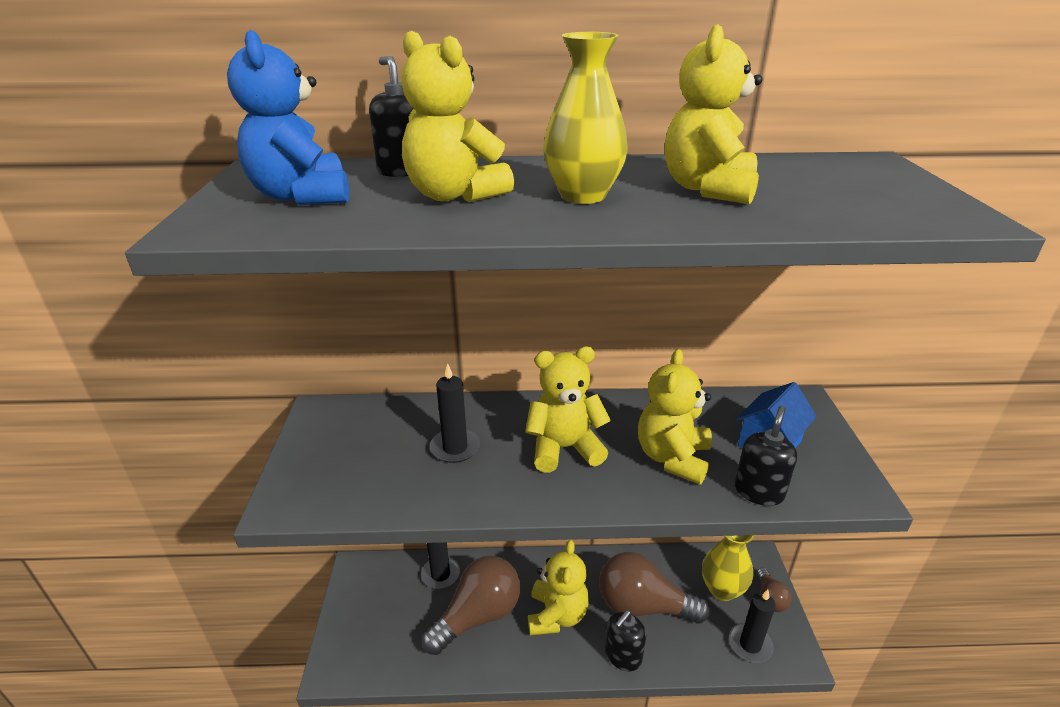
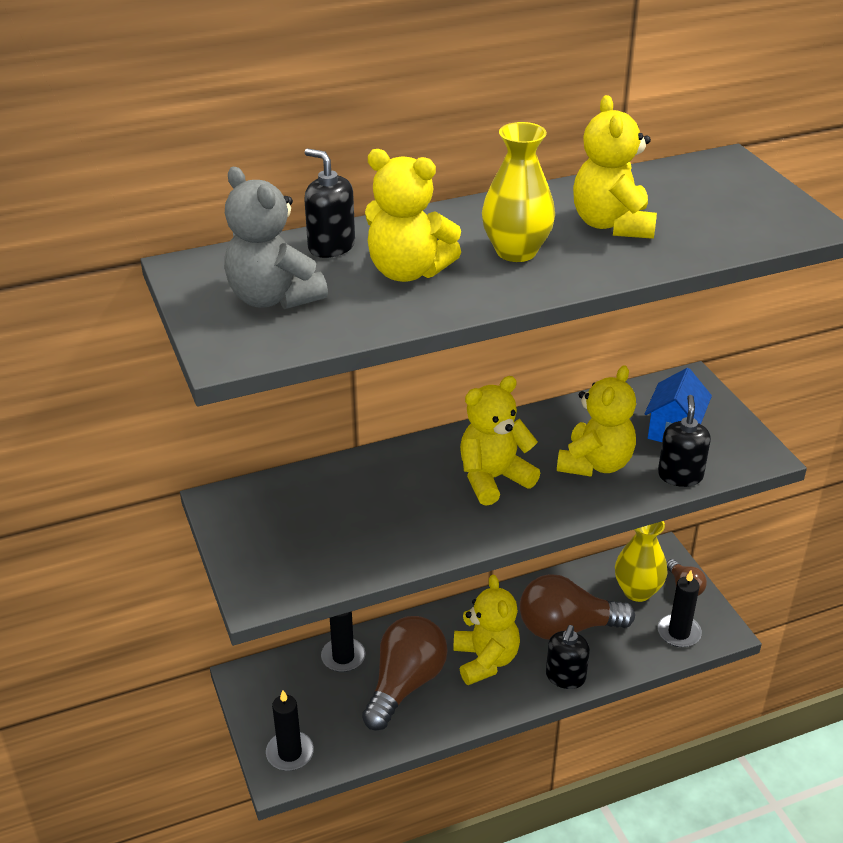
camera: 20 degrees left, 5 degrees up
(302, 196) = (273, 298): blue teddy bear -> grey teddy bear
(455, 448) = (388, 503): black candle -> black candle (290, 753)
(672, 458) = (595, 464): yellow teddy bear -> yellow teddy bear turned 150 degrees counterclockwise

